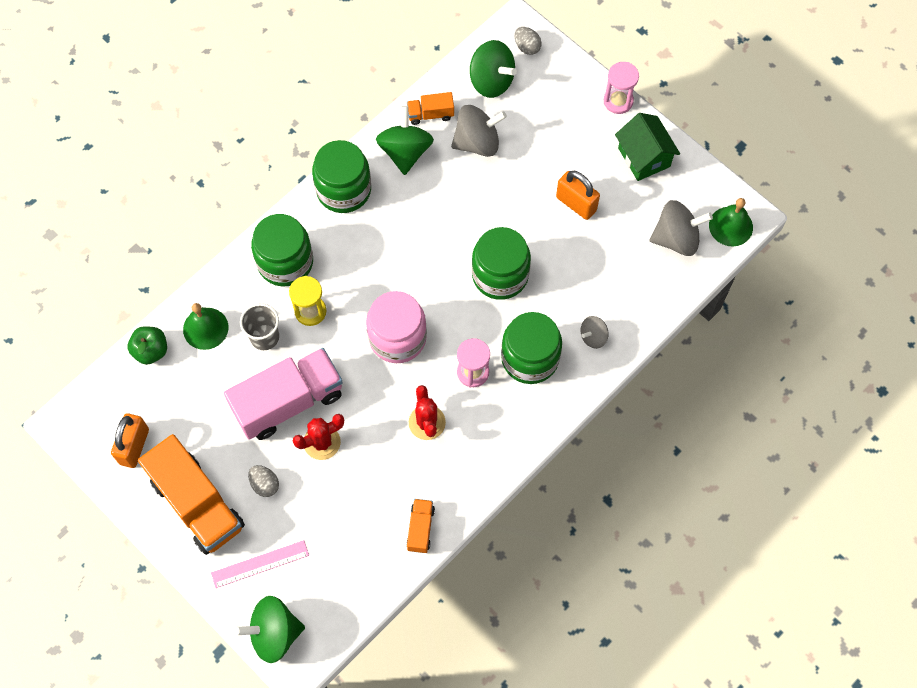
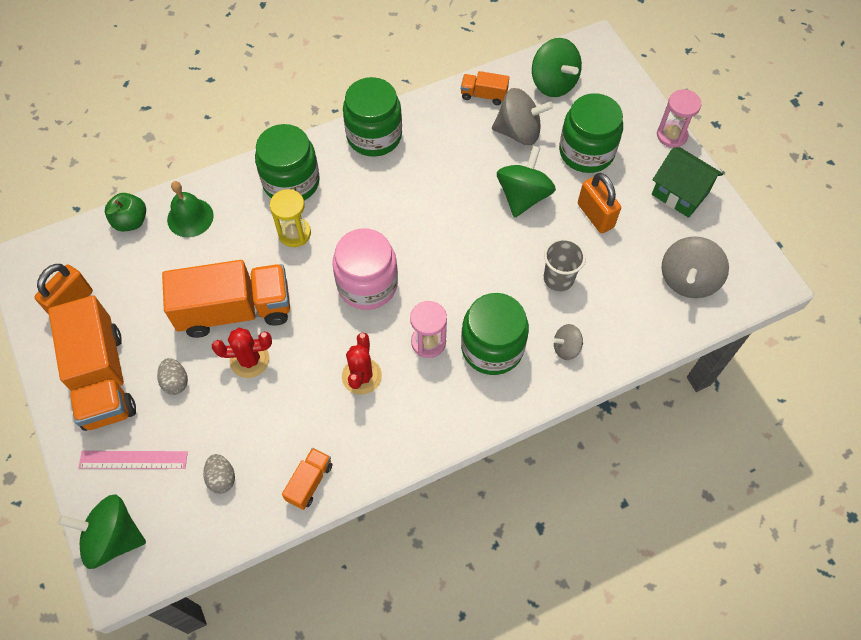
camera: 20 degrees right, 5 degrees down
(264, 337) = (241, 243): grey cup -> grey cup (558, 278)
(288, 402) = (235, 310): pink truck -> orange truck
(405, 152) = (446, 120): green spinning top -> green spinning top (523, 196)
(500, 275) = (493, 258): green jar -> green jar (586, 152)
(527, 47) = (599, 64): grey egg -> grey egg (222, 478)
(644, 157) = (680, 193): green house -> green house turned 45 degrees counterclockwise
(676, 238) = (688, 279): grey spinning top -> grey spinning top turned 105 degrees clockwise
(730, 226) = (750, 285): green bell -> none

